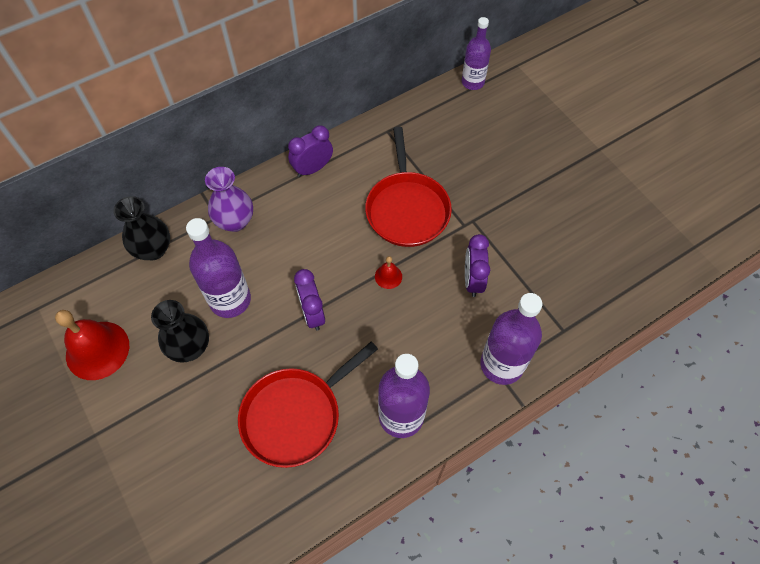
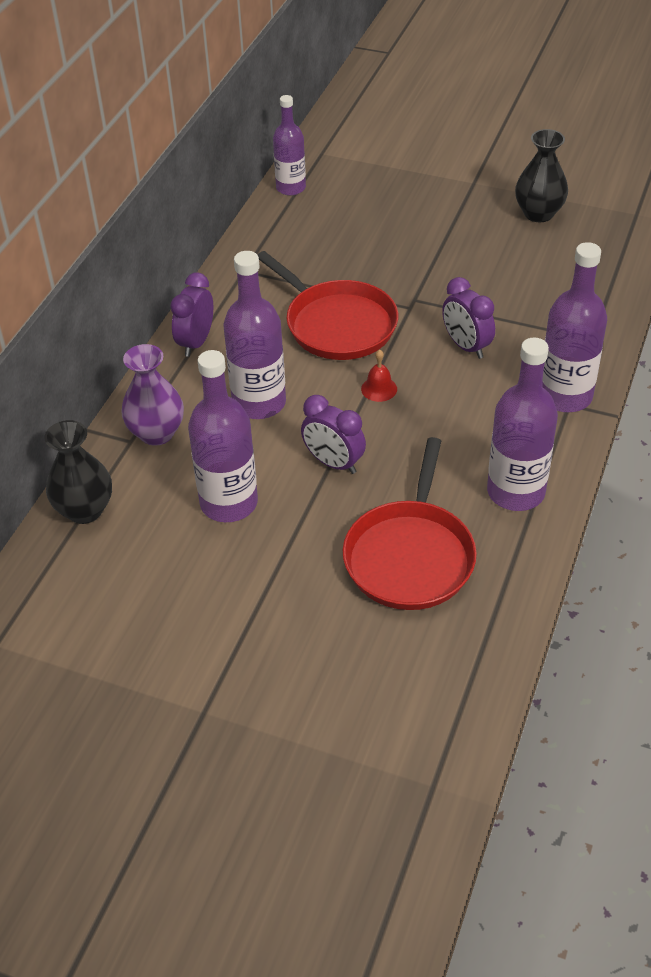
camera: 35 degrees left, 15 degrees down
(97, 350) = (119, 637): red bell -> none
(190, 347) = (229, 569): black vase -> black vase (538, 213)
(309, 238) = (259, 403): none -> purple bottle

